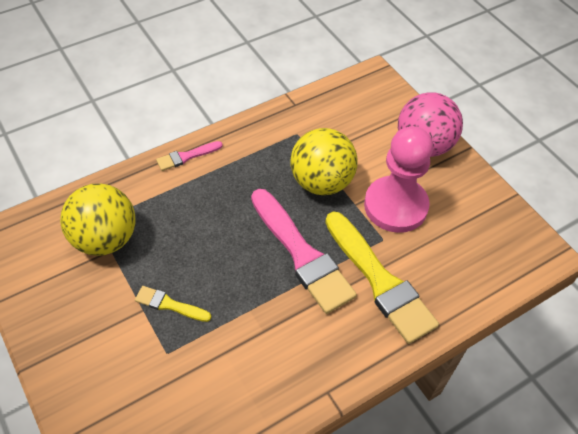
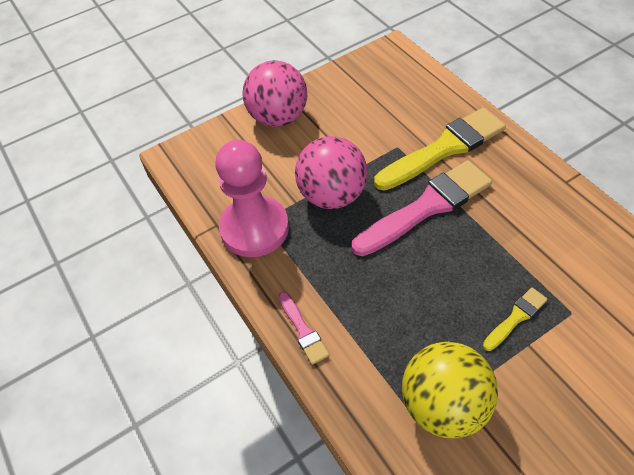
camera: 85 degrees left, 0 degrees up
(170, 305) = (515, 318): yellow brush -> yellow brush turned 150 degrees counterclockwise
(321, 182) = (332, 195): yellow ball -> pink ball
(395, 206) = (356, 138): pink pawn -> pink pawn (254, 228)

